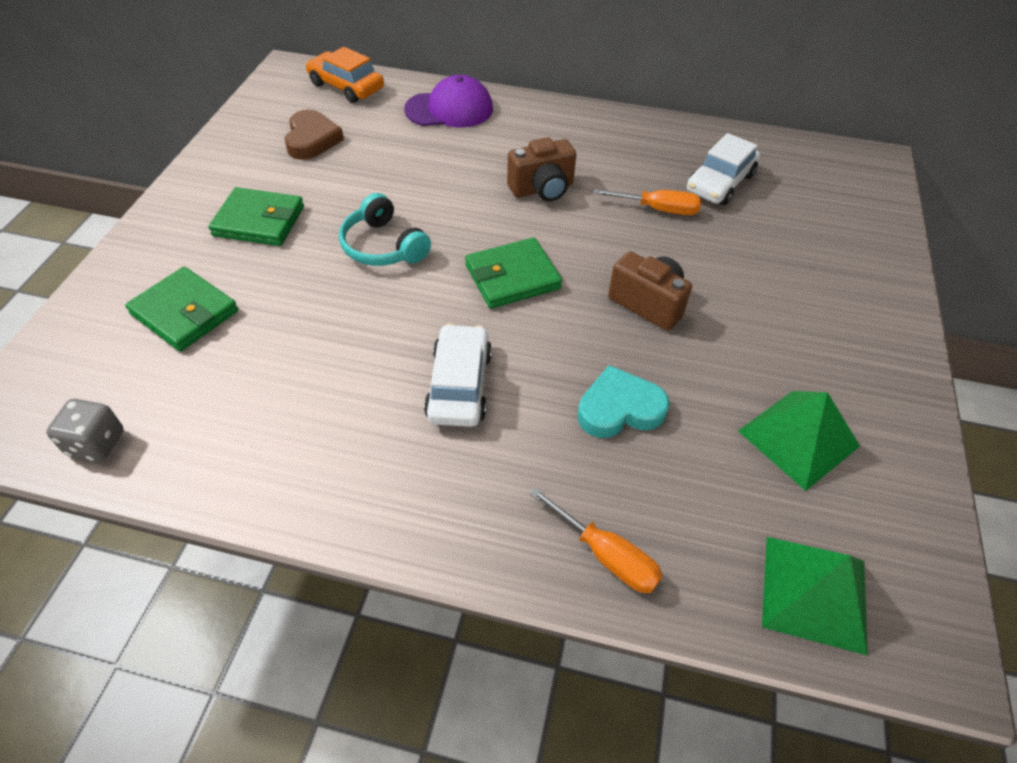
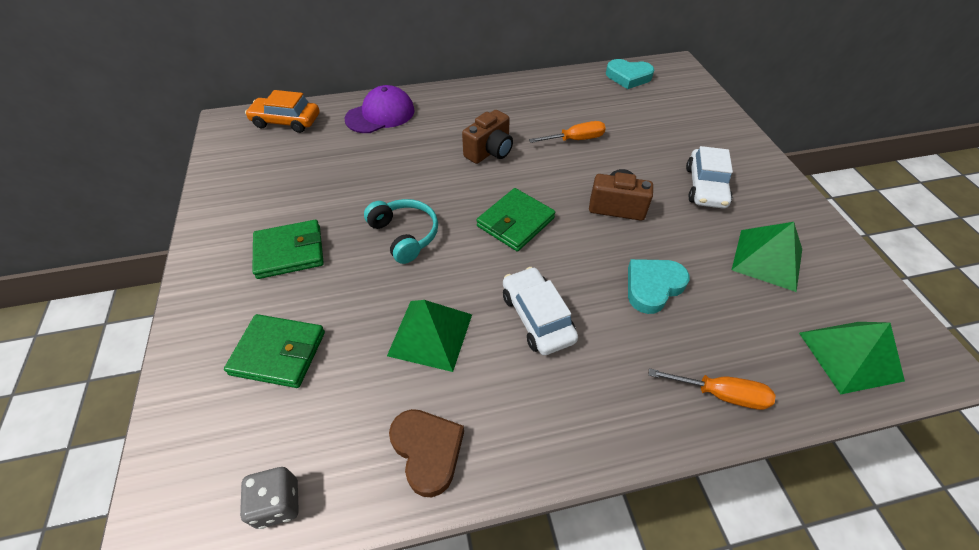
camera: 25 degrees left, 0 degrees up
(312, 140) = (288, 171): brown heart -> brown heart (427, 451)
(336, 355) = (430, 334): none -> green pyramid
(383, 246) = (405, 235): turquoise headphones -> turquoise headphones turned 150 degrees counterclockwise
(720, 183) = (599, 109): white car -> white car (705, 187)
(792, 155) = (628, 77): none -> turquoise heart

